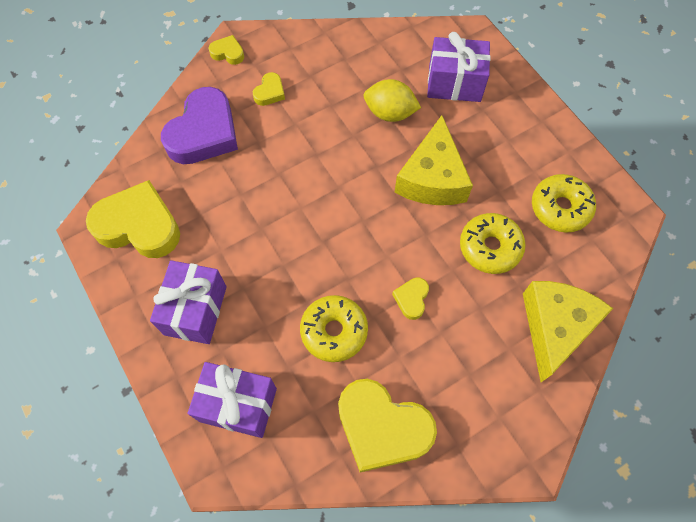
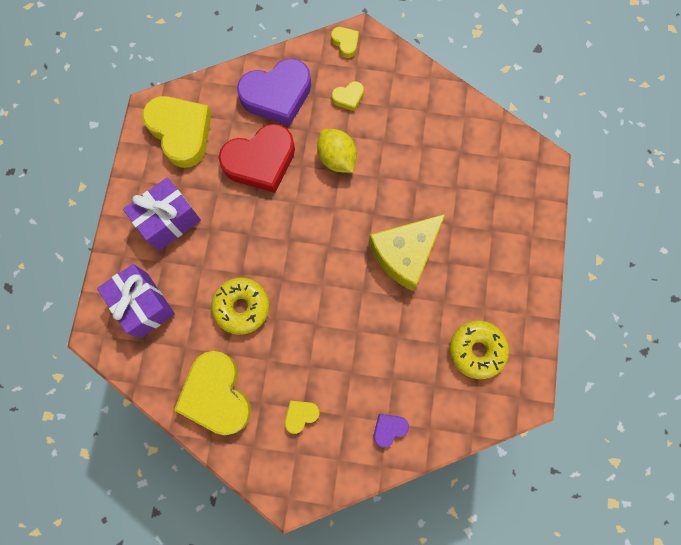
camera: 40 degrees right, 10 degrees up
(238, 196) = (260, 161): none -> red heart
(390, 113) = (420, 180): yellow lemon -> yellow lemon (337, 158)
(411, 299) = (311, 328): yellow heart -> yellow heart (301, 415)
(454, 83) = (490, 193): purple gift -> none
(490, 247) = (398, 337): yellow donut -> none
(555, 327) = (389, 429): yellow cheese -> purple heart

